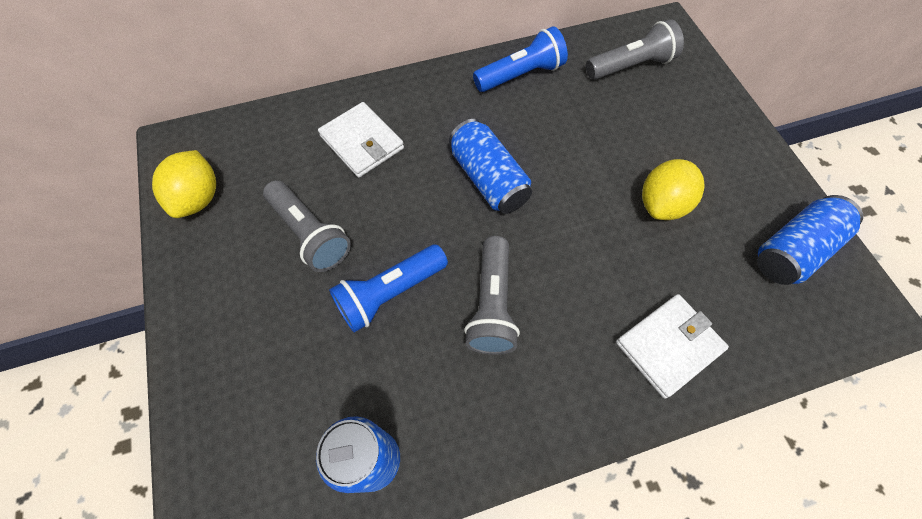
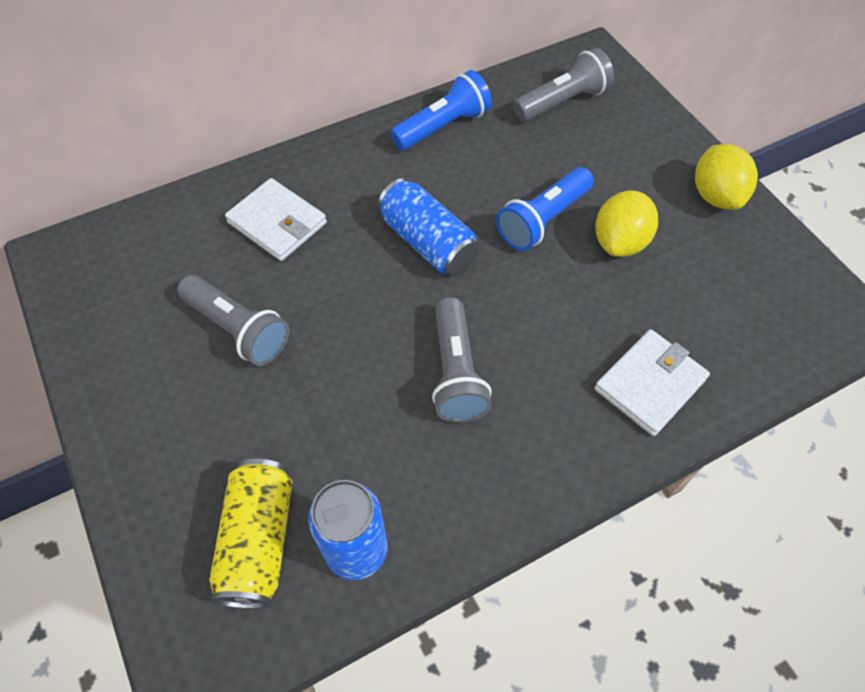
camera: 10 degrees left, 5 degrees down
(198, 198) = (98, 310): yellow lemon -> yellow lemon (716, 196)
(289, 434) = (258, 540): none -> yellow can
(390, 293) = (341, 378): blue flashlight -> blue flashlight (543, 220)
(793, 250) = (762, 269): blue can -> none

